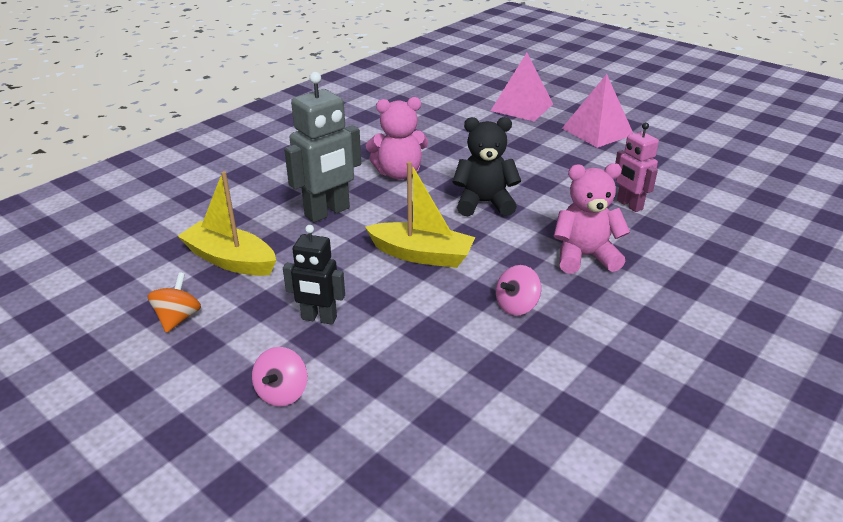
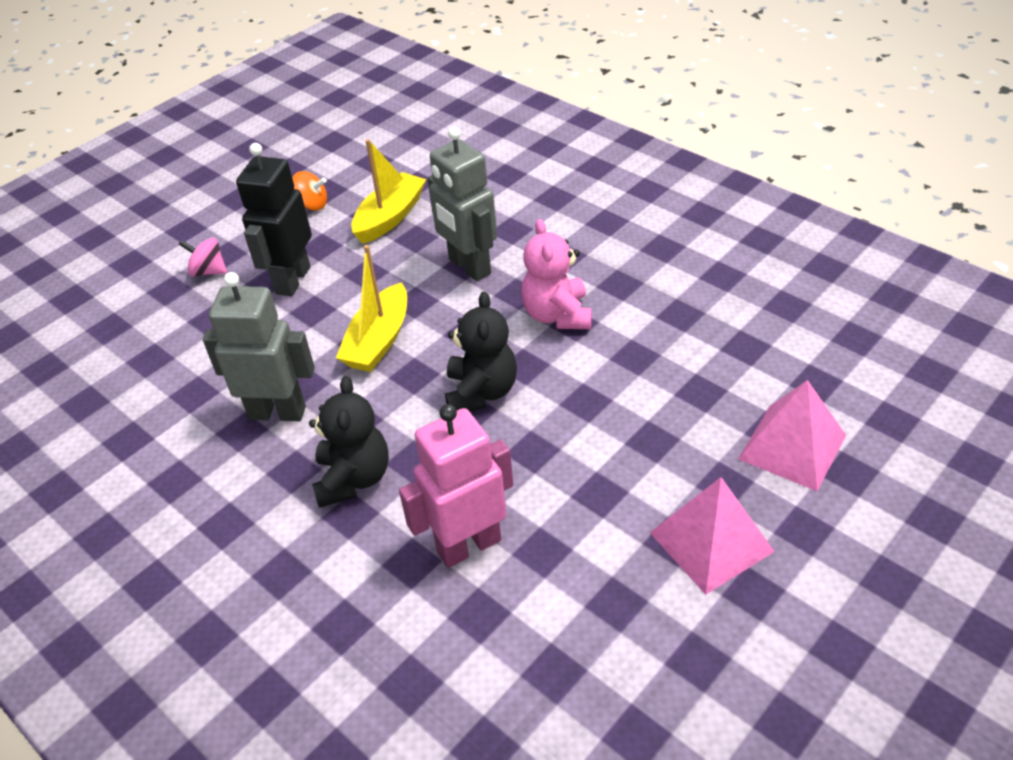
camera: 95 degrees right, 10 degrees up
(319, 318) = (292, 280): black robot -> black robot, size x1.60
(516, 306) = (277, 412): pink spinning top -> grey robot
(584, 256) = (353, 478): pink teddy bear -> black teddy bear
(629, 205) = (468, 545): pink robot -> pink robot, size x1.60

